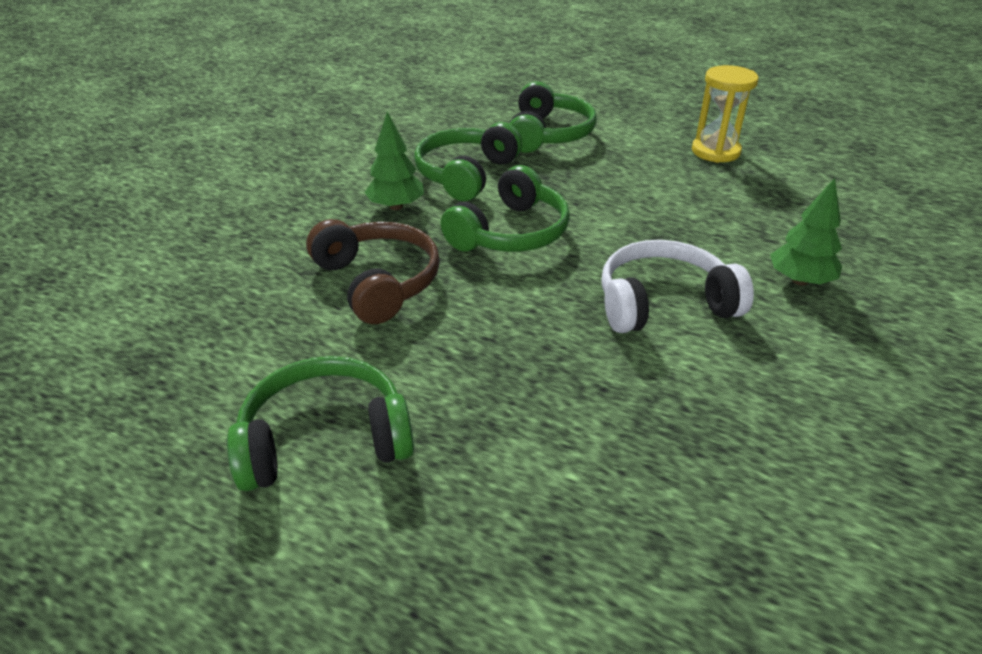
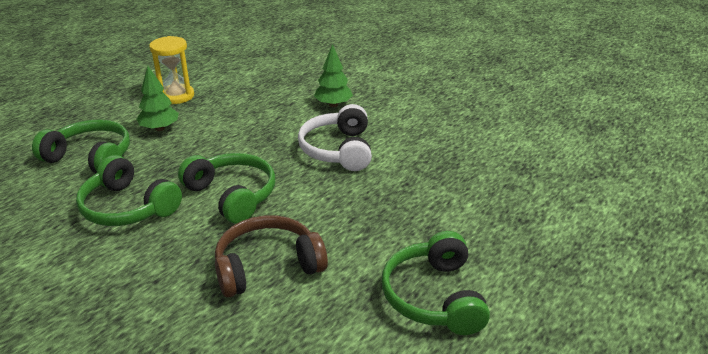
camera: 80 degrees left, 5 degrees down
(396, 206) = (157, 251): green tree -> green tree (159, 128)

